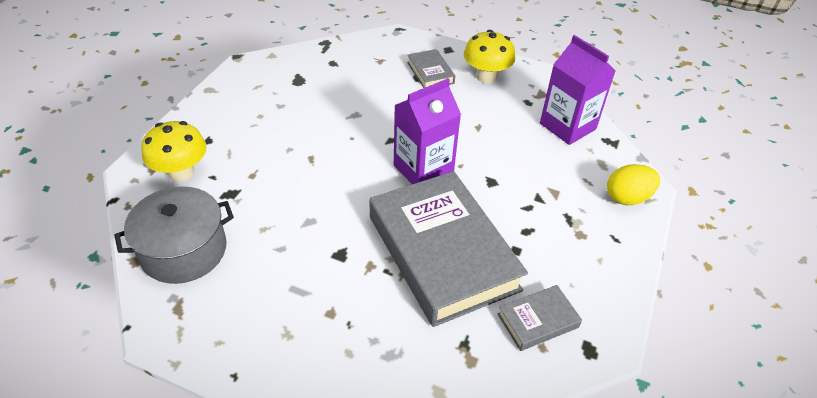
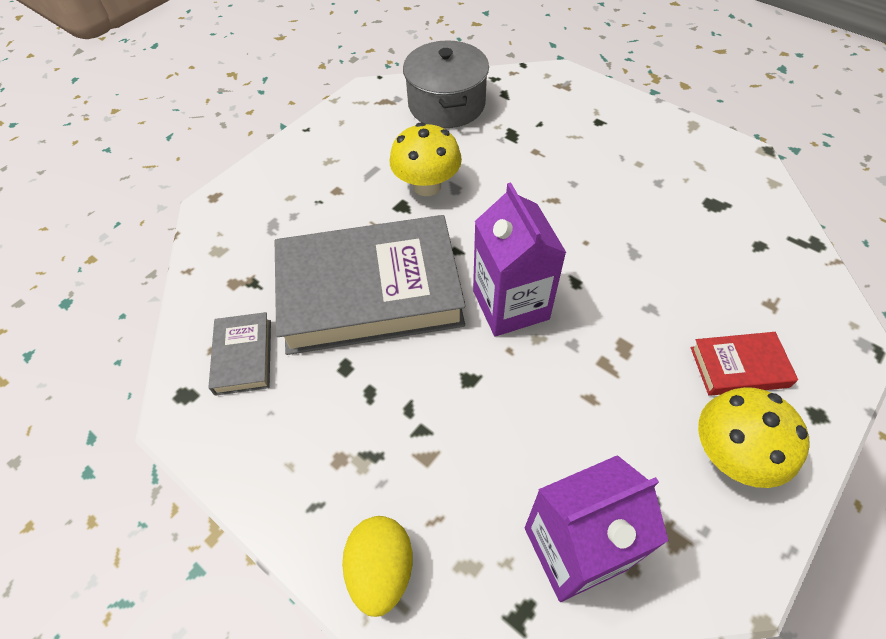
camera: 110 degrees right, 10 degrees up
(181, 172) = (551, 103): yellow mushroom -> yellow mushroom (427, 186)
(430, 73) = (739, 367): grey book -> red book

